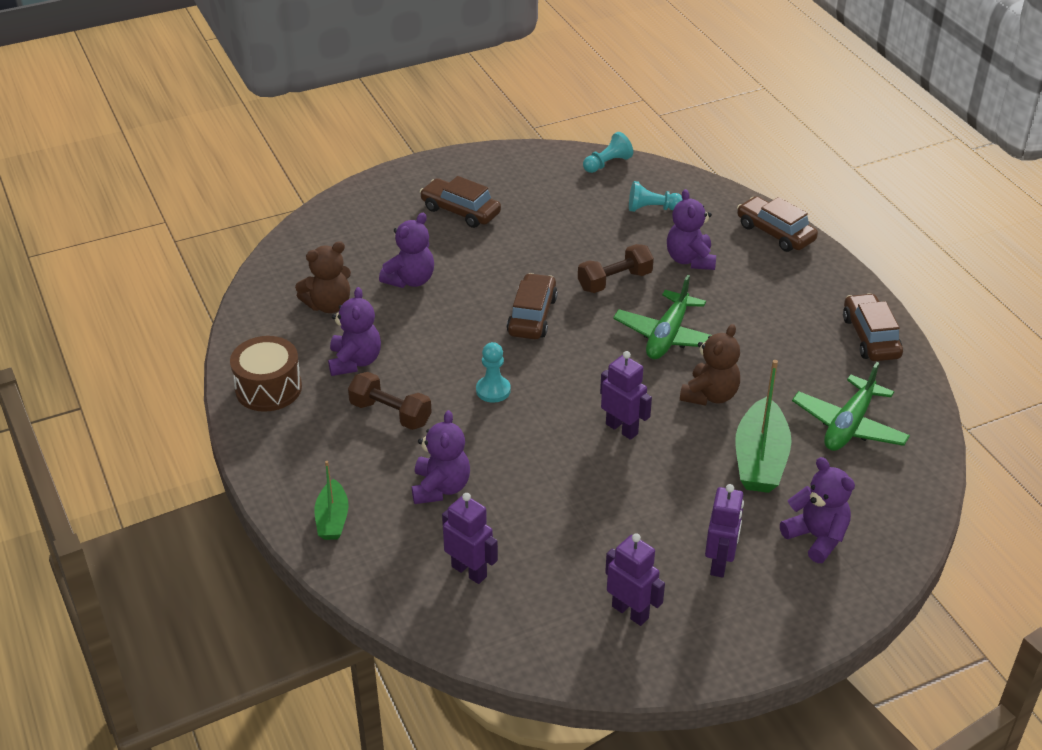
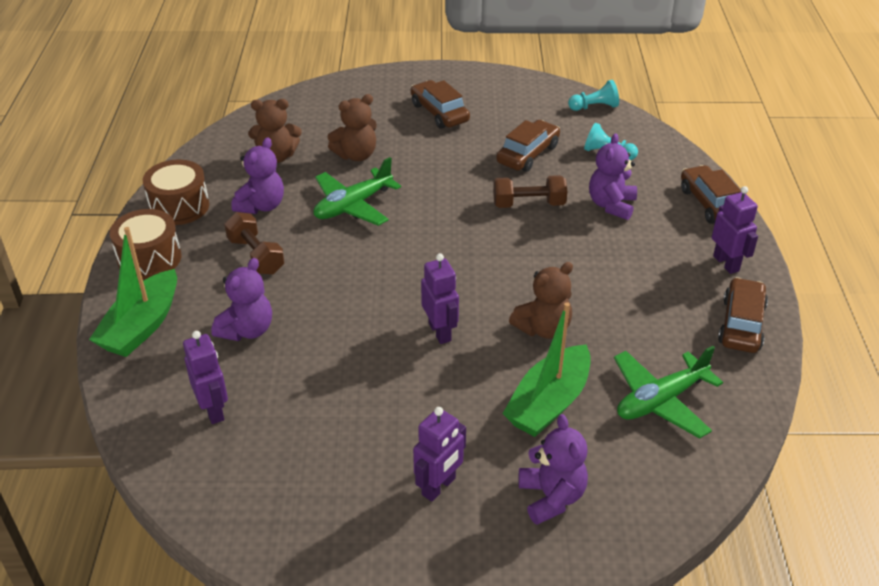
camera: 25 degrees right, 0 degrees up
(283, 451) = (149, 258): none -> brown drum
(332, 519) = (142, 326): green boat -> green boat, size x1.70
(410, 280) = (356, 155): purple teddy bear -> brown teddy bear
(493, 390) = (354, 263): turquoise pawn -> none
(532, 316) = (434, 212): brown car -> brown car (528, 154)
(630, 612) = (322, 501): purple robot -> purple robot (726, 263)
(667, 336) = (542, 264): green plane -> green plane (353, 206)

